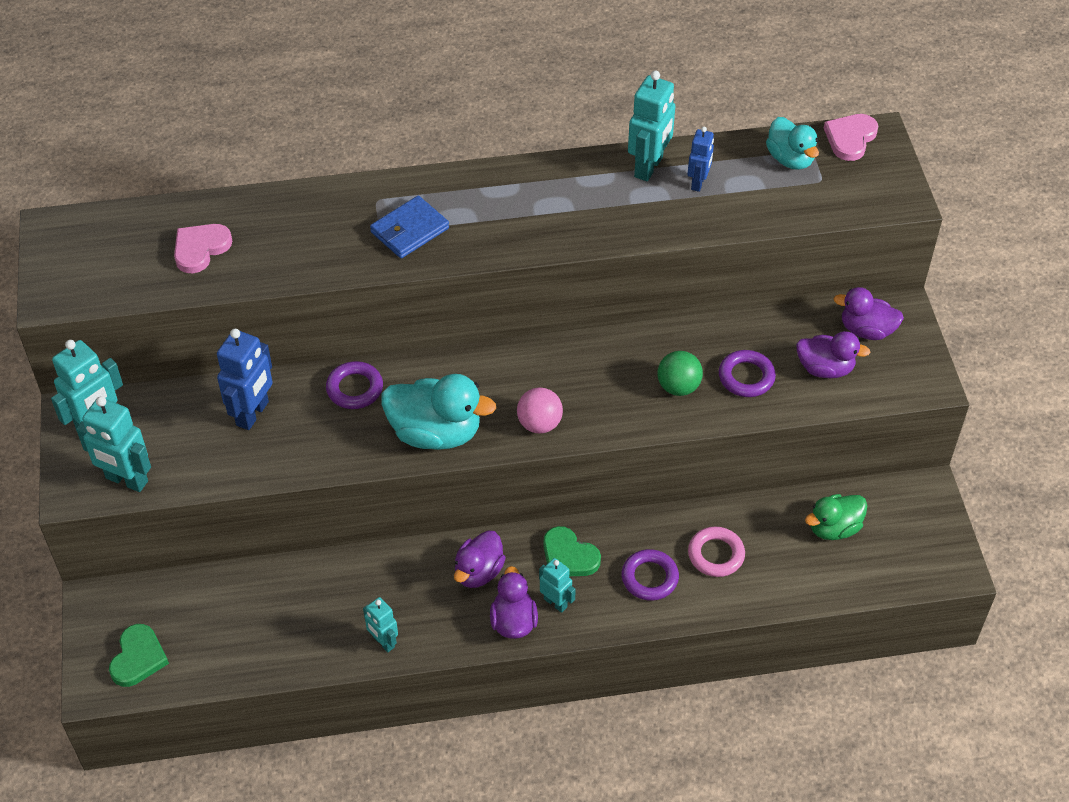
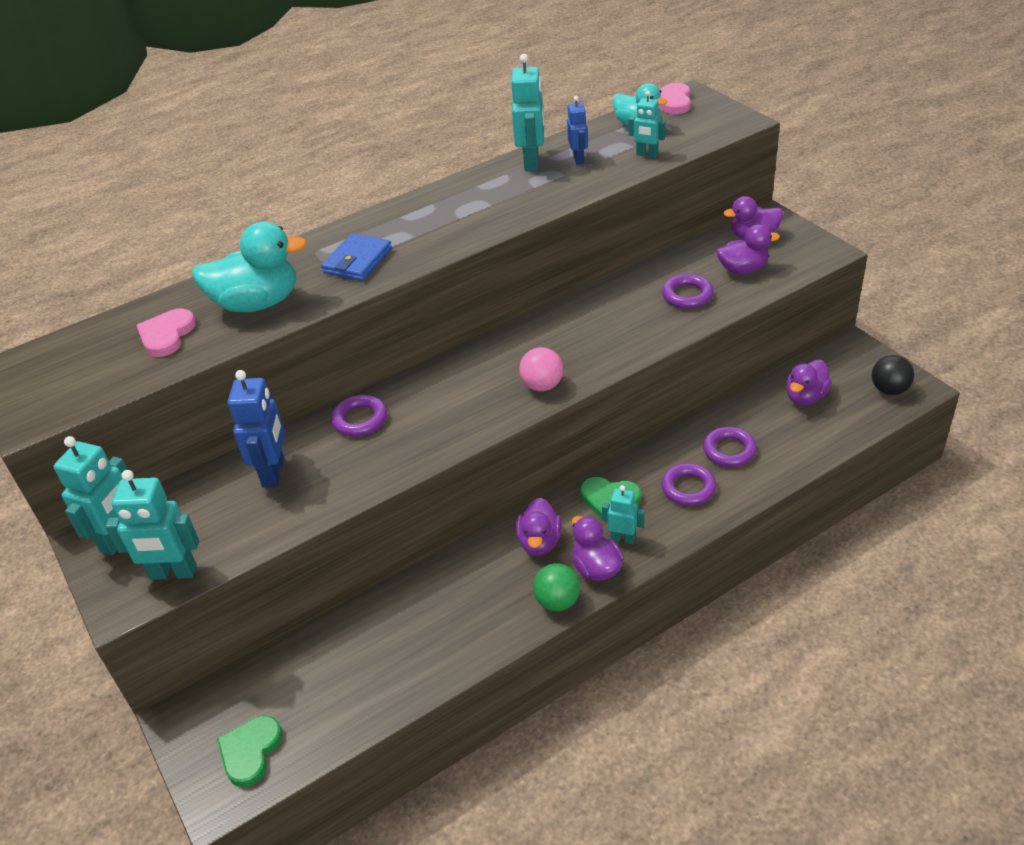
camera: 20 degrees left, 10 degrees down
(138, 658) = (250, 752): green heart -> green heart turned 150 degrees counterclockwise
(383, 642) = (488, 634): turquoise robot -> turquoise robot (647, 155)
(435, 433) = (455, 425): turquoise duck -> turquoise duck (257, 303)
(678, 387) = (638, 320): green ball -> green ball (557, 601)
(716, 555) = (729, 450): pink ring -> purple ring
(834, 528) = (805, 397): green duck -> purple duck
(925, 558) = (889, 390): none -> black ball

